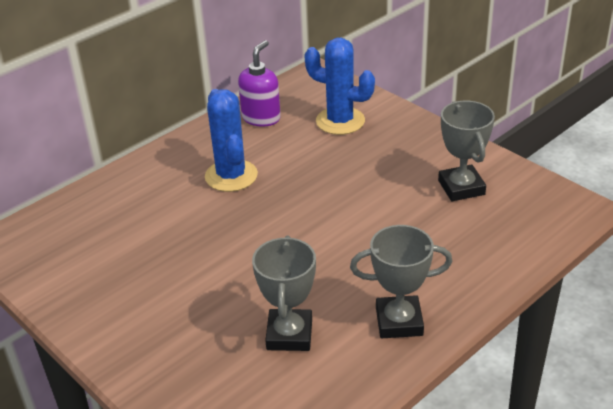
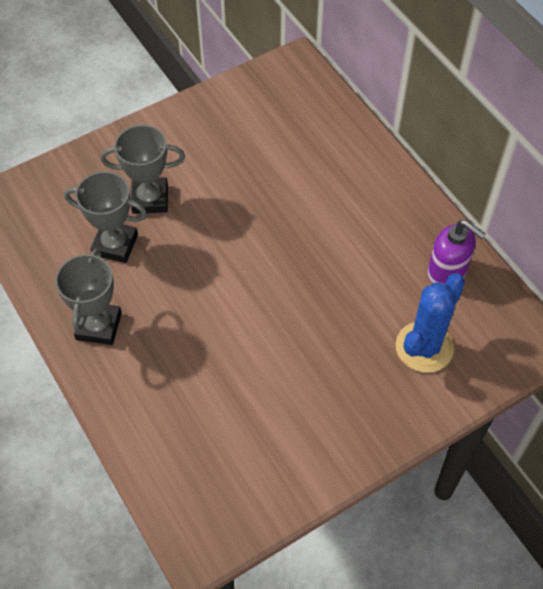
camera: 100 degrees right, 20 degrees up
(231, 176) = (346, 231): blue cactus -> none
(461, 187) = (268, 435): grey trophy -> grey trophy (150, 199)

